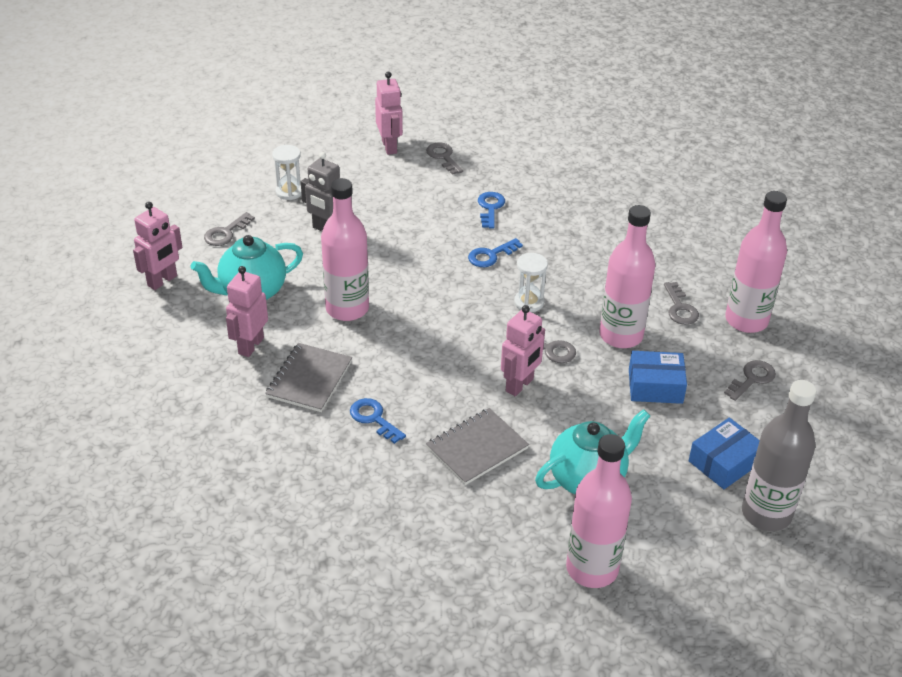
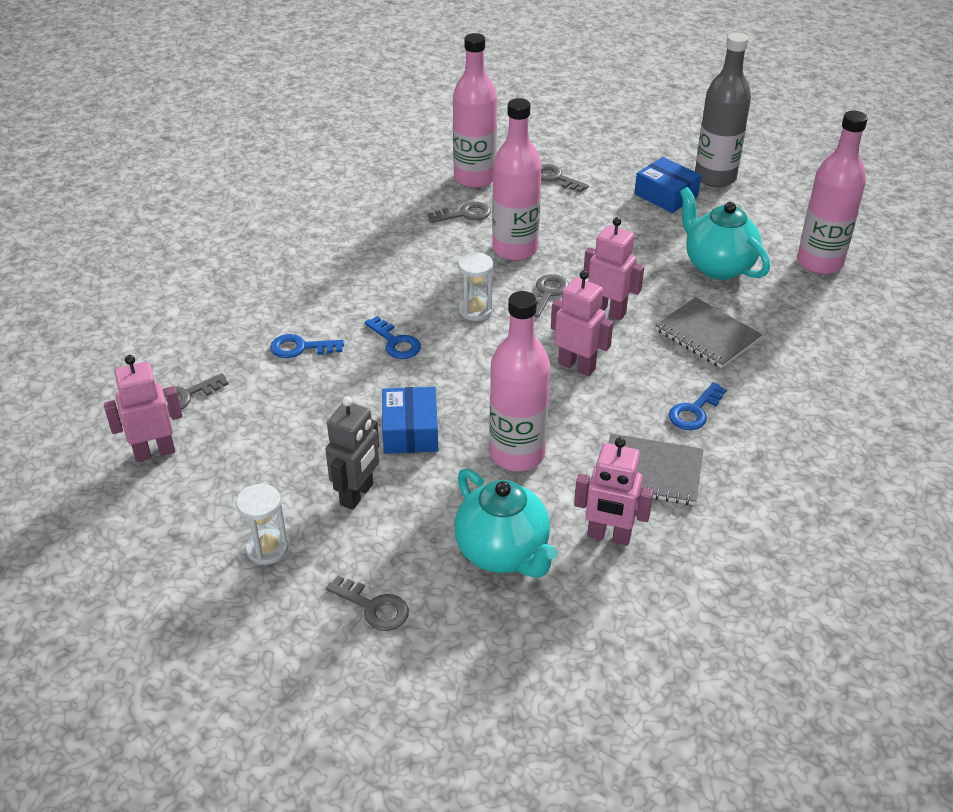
camera: 95 degrees left, 0 degrees up
(162, 281) = (497, 663): pink robot -> pink robot (577, 366)
(655, 386) = (582, 229): blue box -> blue box (410, 431)

